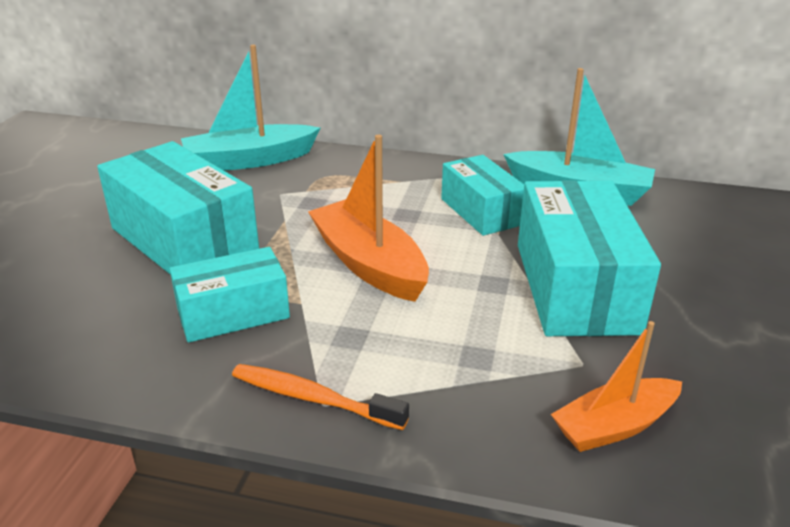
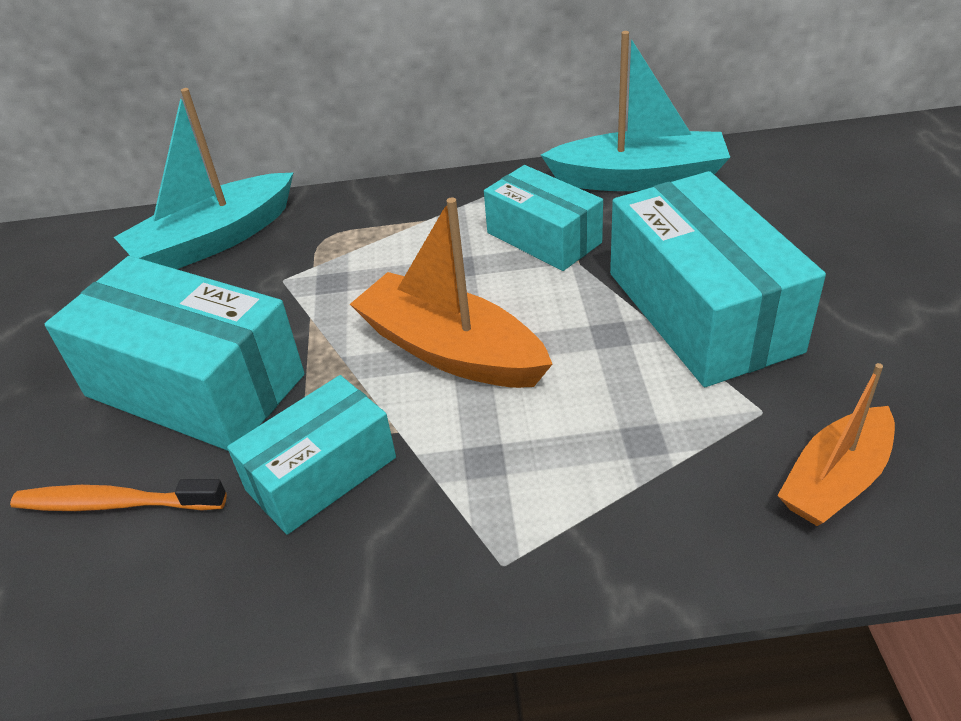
camera: 15 degrees left, 10 degrees up
(313, 398) = (487, 560): orange toothbrush -> orange toothbrush (115, 503)

